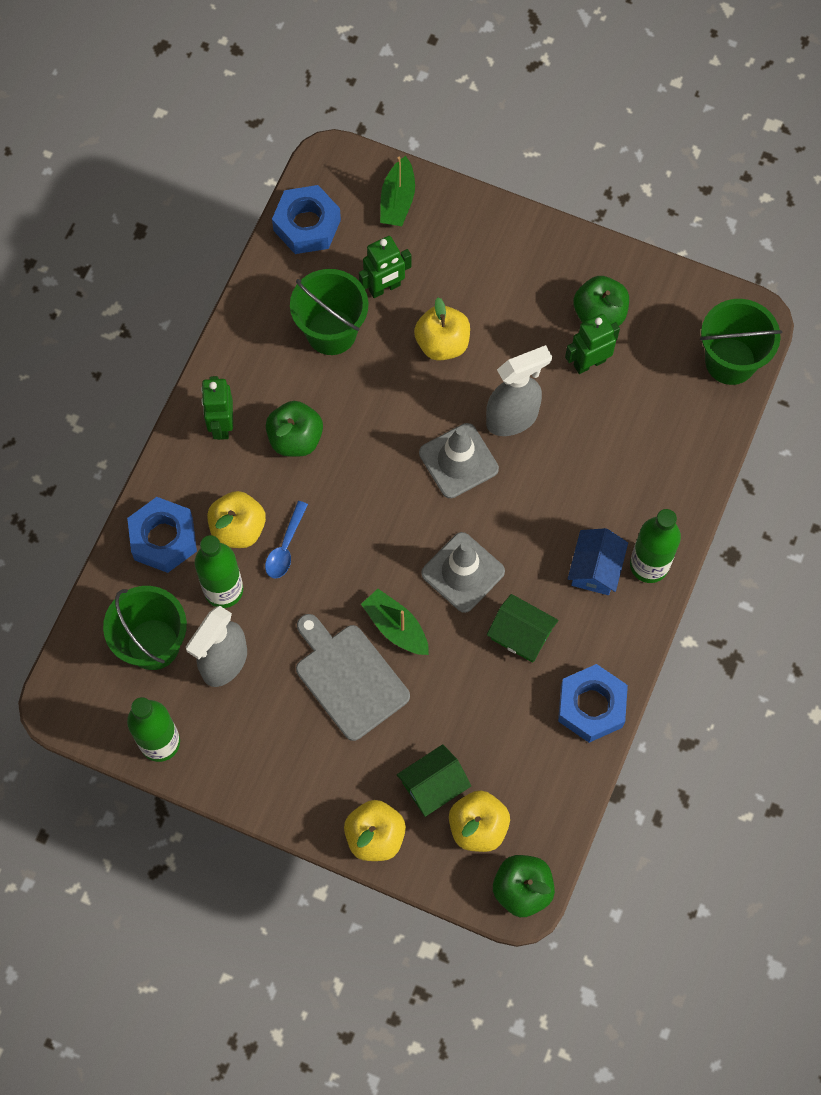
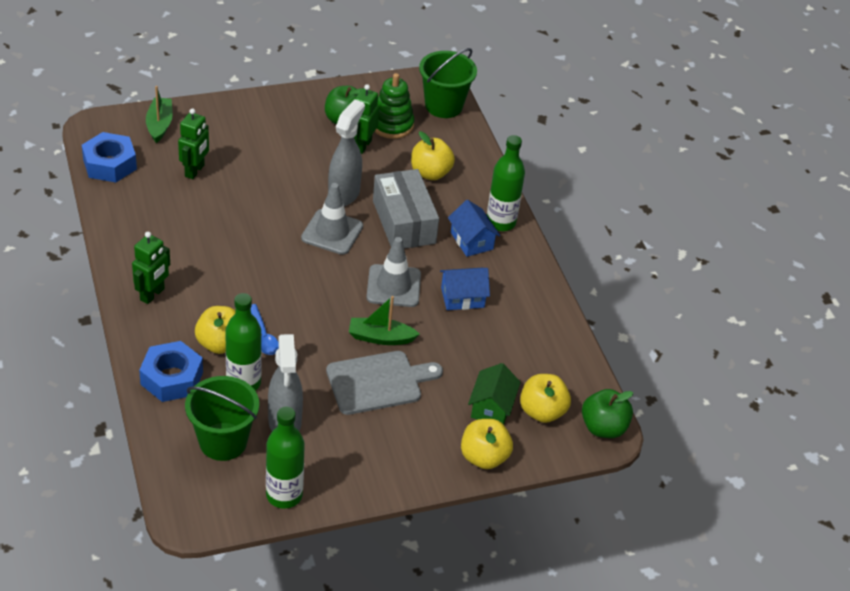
camera: 45 degrees left, 25 degrees down
(221, 425) = (152, 294): green robot -> green robot turned 105 degrees counterclockwise
(295, 438) = (212, 275): green apple -> none
(331, 332) = (181, 209): green bucket -> none
(349, 678) = (378, 382): grey cutting board -> grey cutting board turned 150 degrees clockwise
(397, 200) = (159, 125): green boat -> green boat turned 150 degrees counterclockwise
(442, 343) = (261, 180): yellow apple -> yellow apple (430, 173)
(521, 634) = (462, 297): green house -> blue house
(544, 496) = (403, 222): none -> grey box
(591, 706) = (542, 309): blue nut -> none
(647, 353) = (392, 125): none -> green stacking toy

